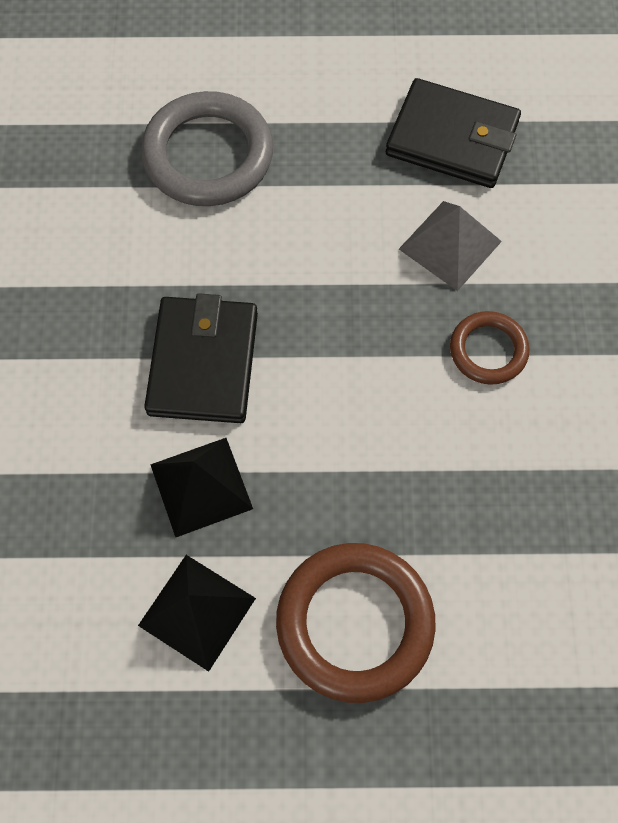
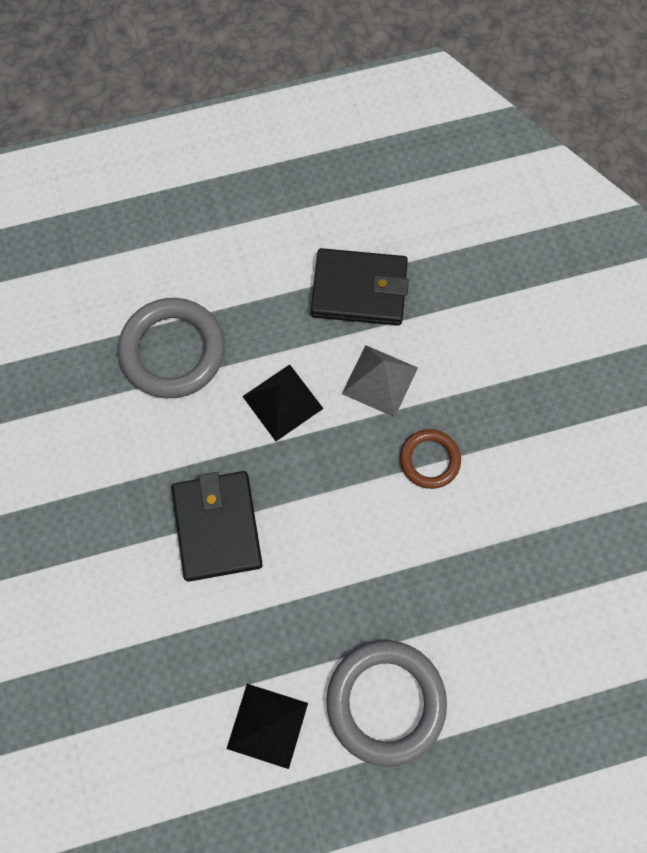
camera: 15 degrees left, 5 degrees up
(201, 486) = (243, 626): black pyramid -> black pyramid (283, 402)
(355, 623) = (385, 701): brown ring -> grey ring

